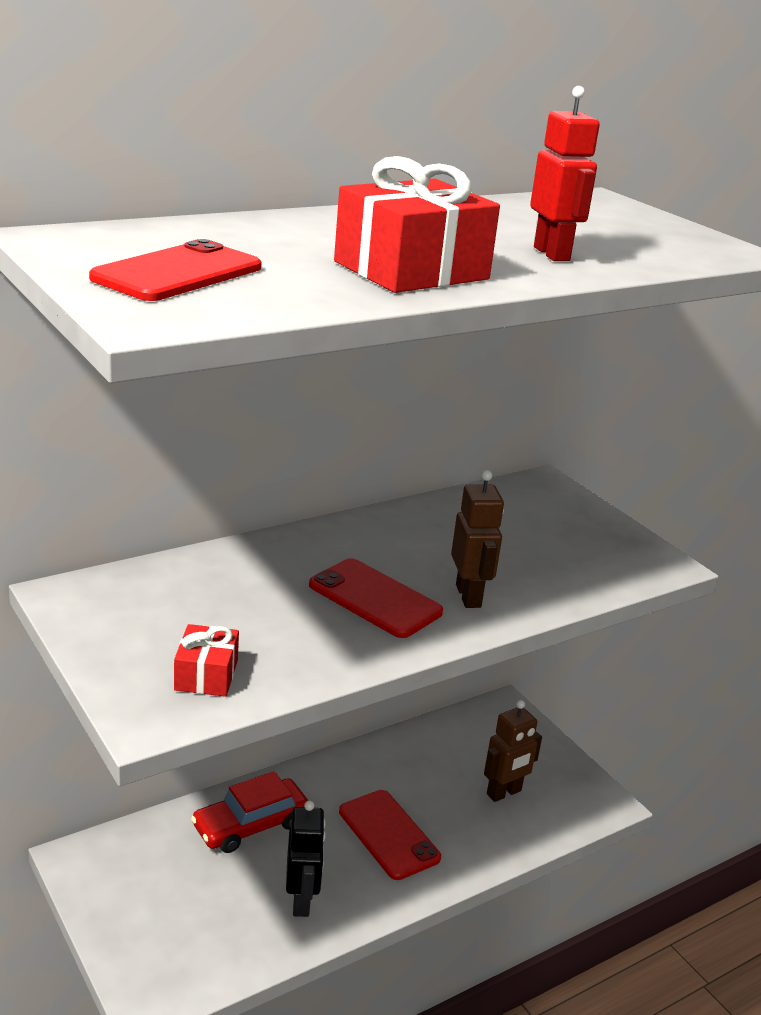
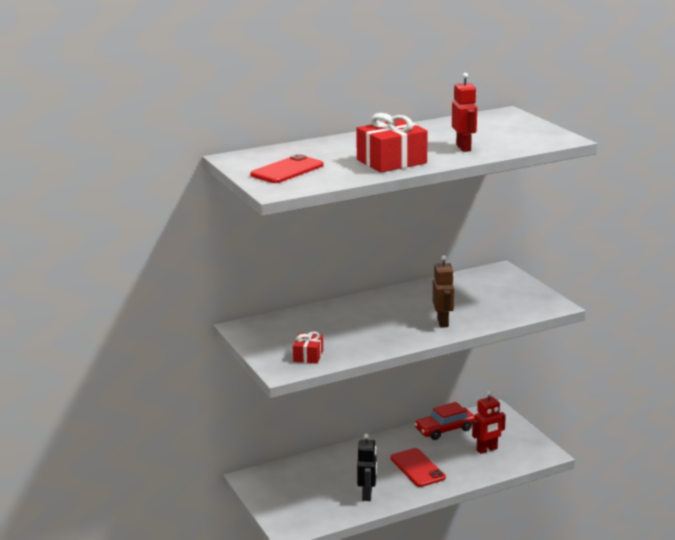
camera: 10 degrees right, 5 degrees down
(250, 825) = (341, 464): red car -> red car (445, 429)
(375, 599) = (393, 325): red phone -> none
(504, 793) = (487, 450): brown robot -> red robot

